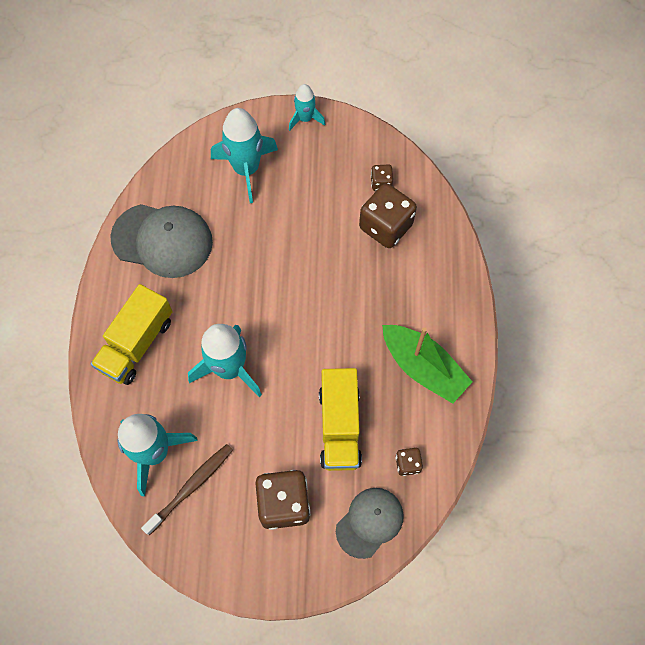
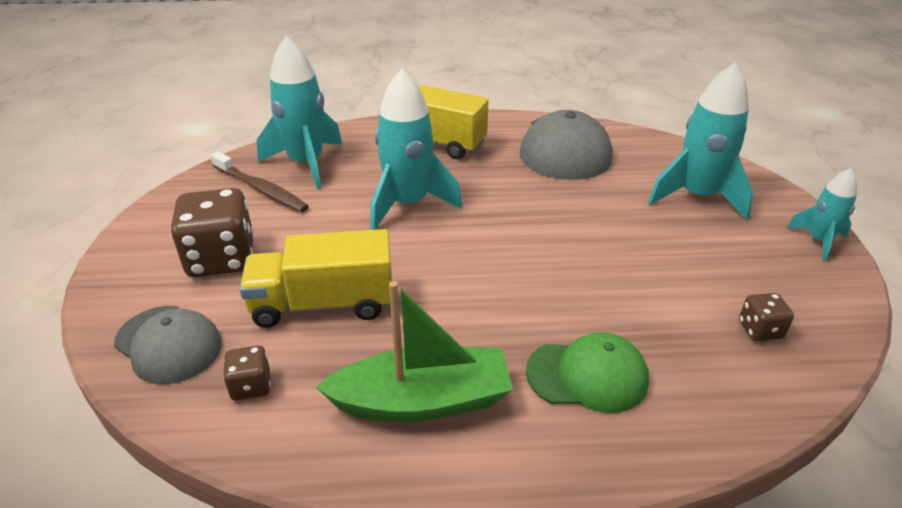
camera: 85 degrees right, 30 degrees down
(385, 226) = (679, 339): brown dice -> none
(409, 280) = (587, 375): none -> green cap
(423, 368) = (422, 401): green boat -> green boat turned 135 degrees counterclockwise

